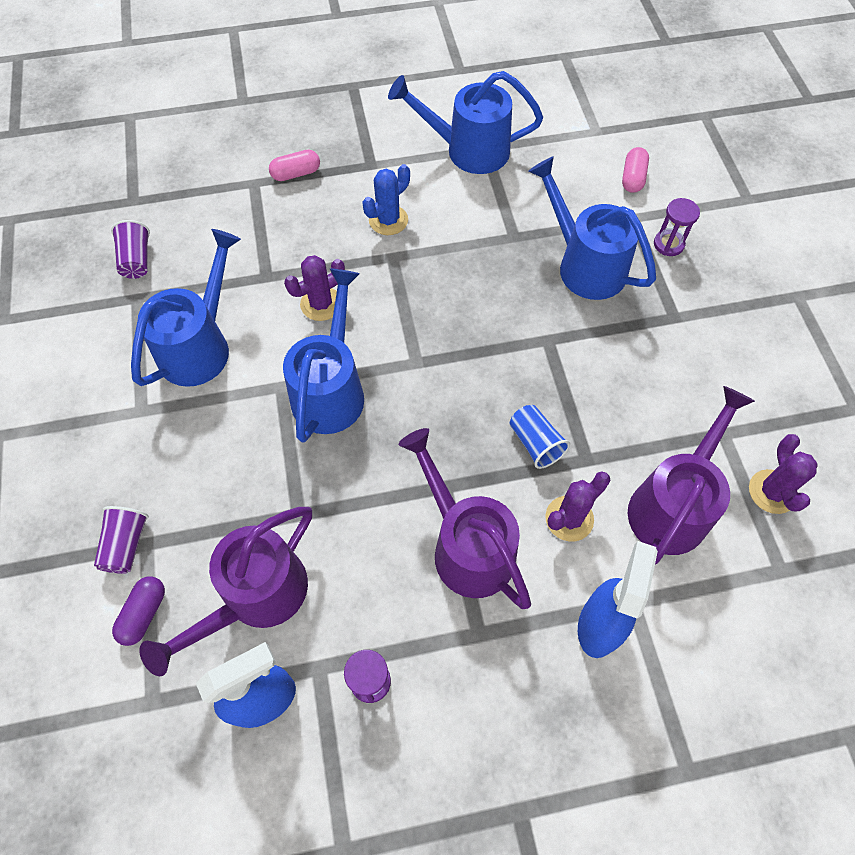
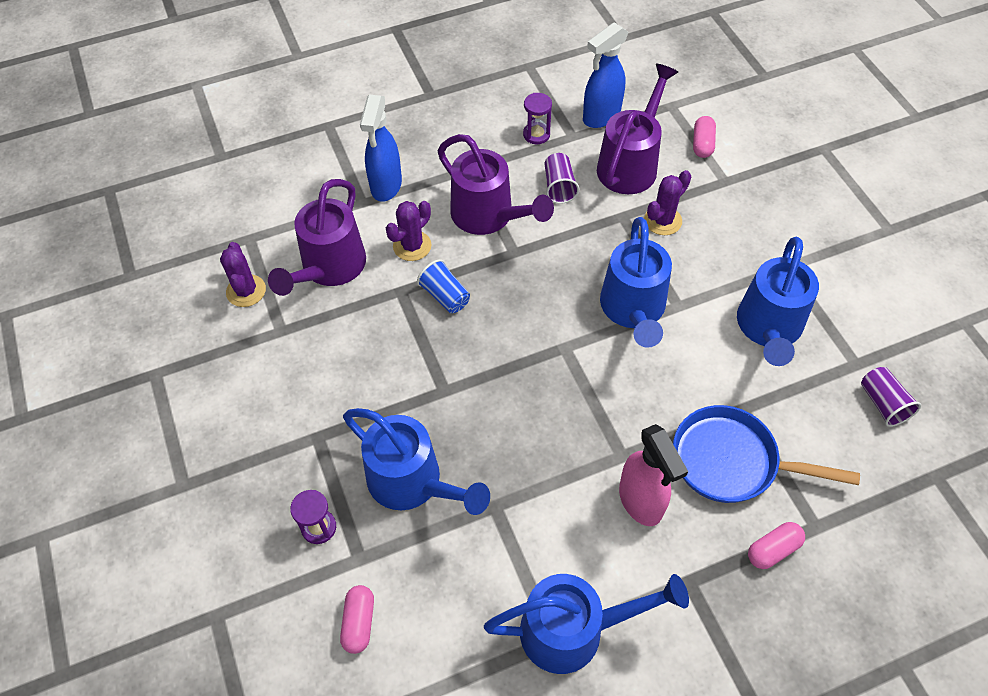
camera: 170 degrees right, 5 degrees down
(126, 545) = (739, 178): purple cup -> purple cup (559, 187)
(144, 614) = (702, 144): purple capsule -> pink capsule
(297, 237) = (731, 461): none -> blue pan
(321, 304) = (674, 389): purple cactus -> purple cactus (662, 221)
(388, 220) = (641, 502): blue cactus -> pink spray bottle

